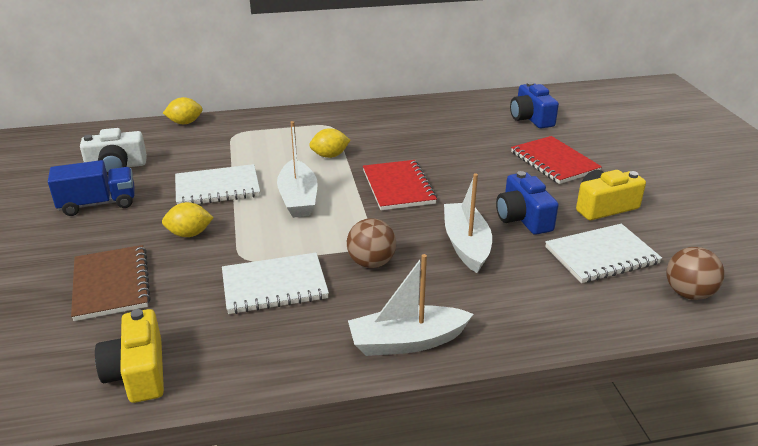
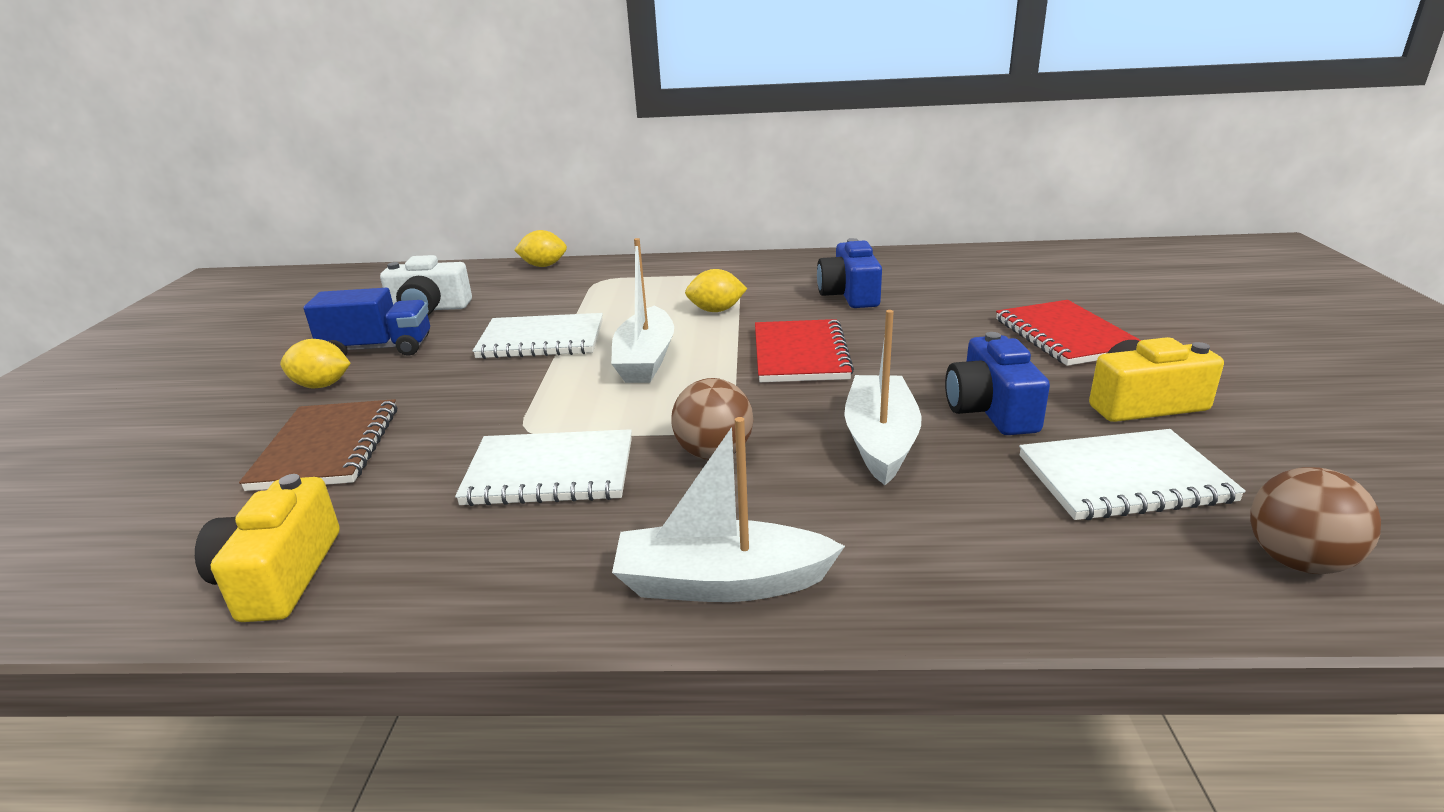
camera: 15 degrees right, 5 degrees down
(189, 234) = (471, 393): yellow lemon -> yellow lemon (322, 385)
(531, 118) = (1041, 279): blue camera -> blue camera (849, 294)

